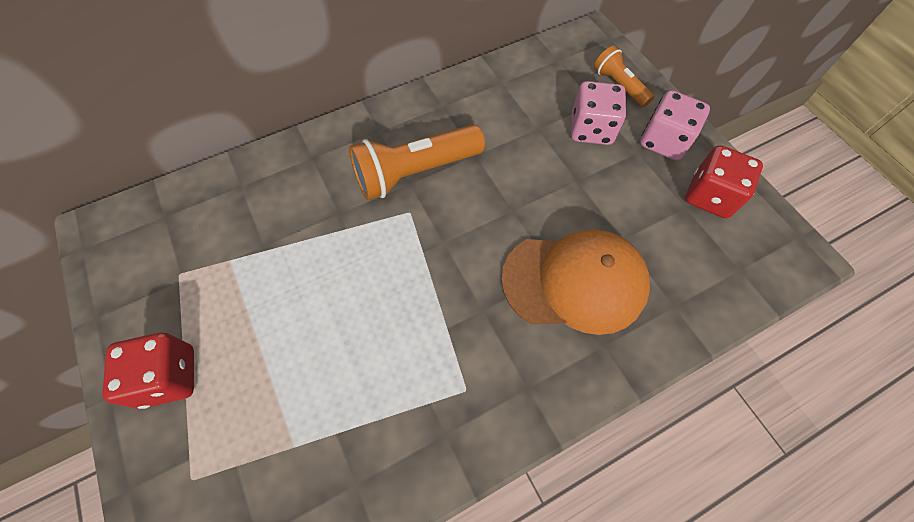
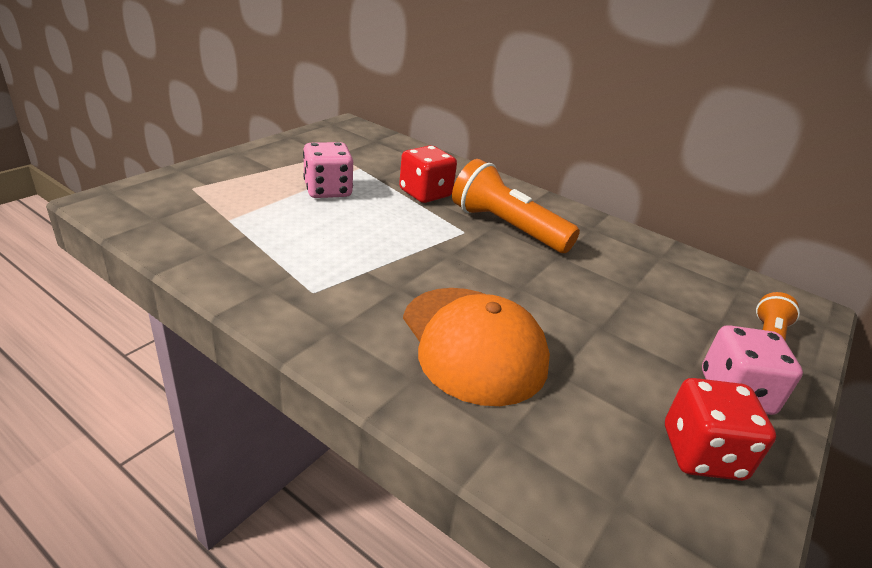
camera: 60 degrees right, 30 degrees down
(169, 377) = (260, 166): red dice -> red dice (425, 193)
(591, 129) = (678, 327): pink dice -> pink dice (328, 190)

